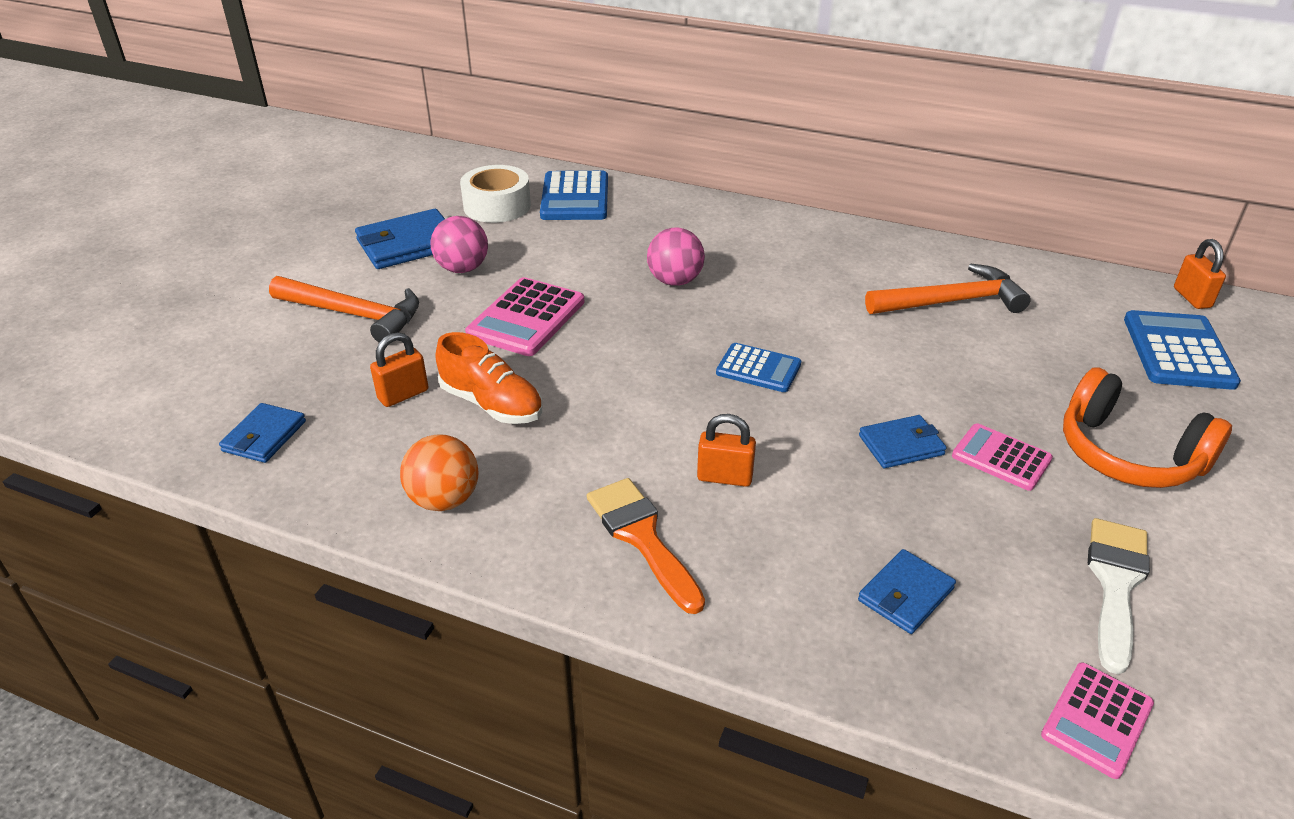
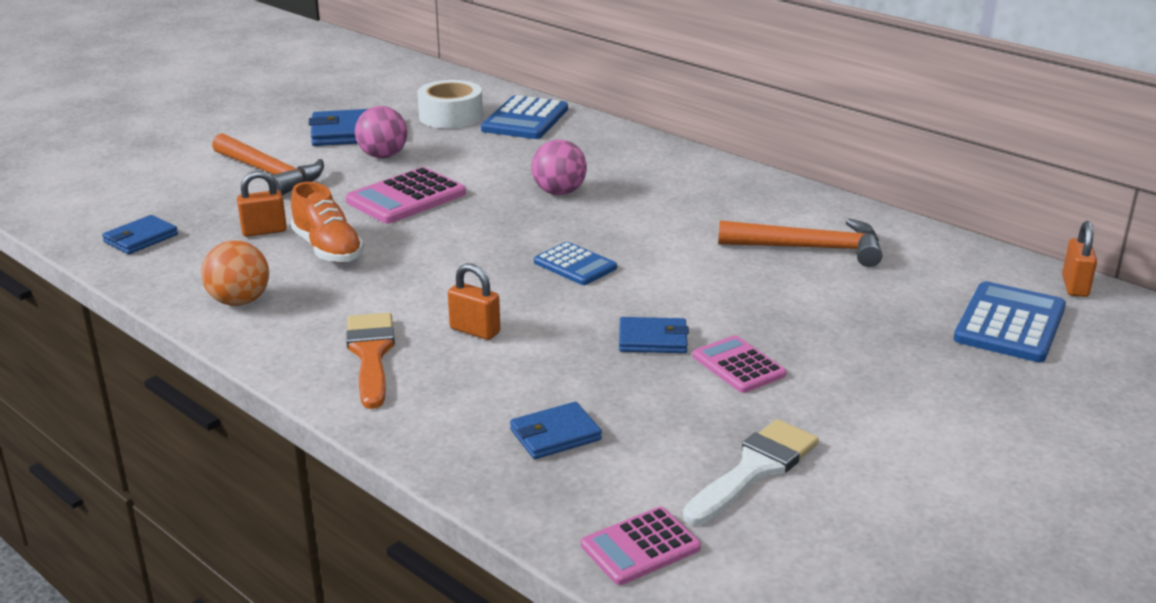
camera: 20 degrees right, 10 degrees down
(1127, 454) = (867, 387): orange headphones -> none

